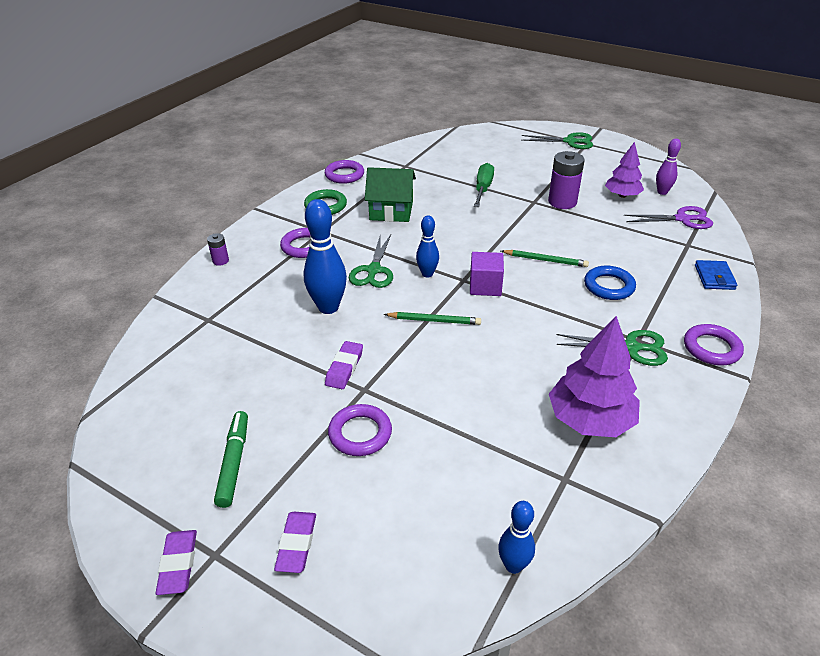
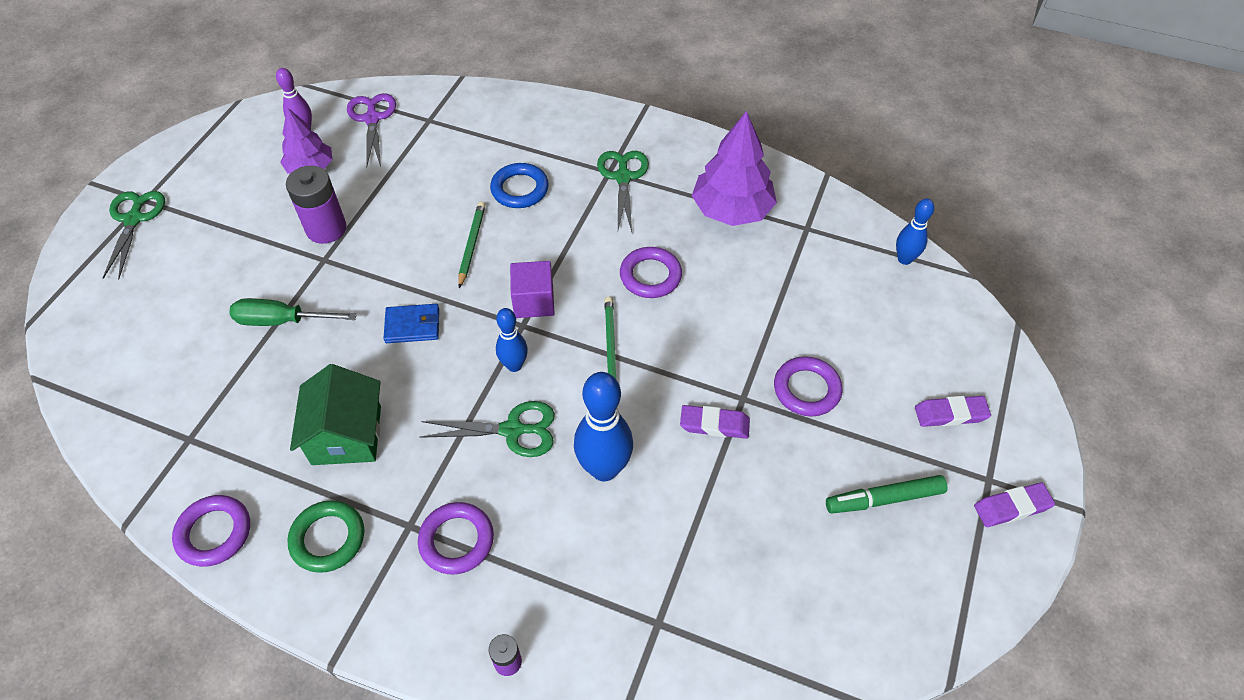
camera: 100 degrees left, 15 degrees up
(711, 348) = (611, 121): purple ring -> purple ring (650, 276)
(714, 277) = (492, 106): blue wallet -> blue wallet (412, 325)

